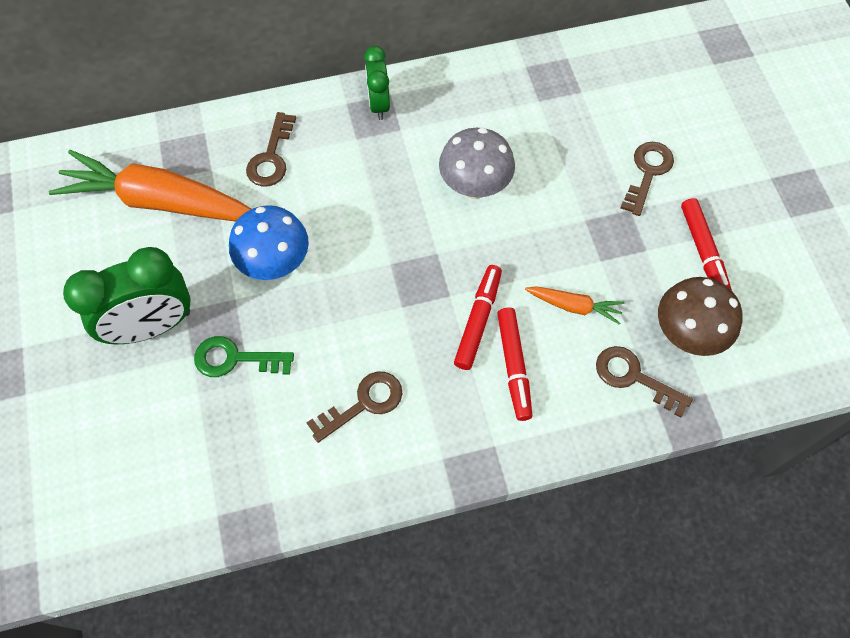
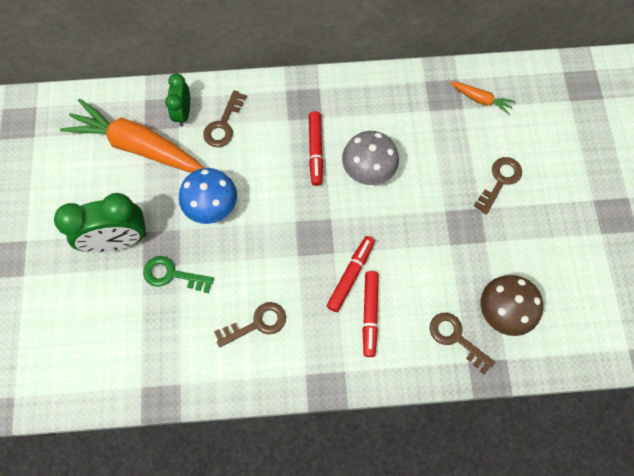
camera: 10 degrees right, 5 degrees up
(379, 104) = (309, 95): green clock -> green clock (183, 113)
(574, 306) = (423, 276): orange carrot -> orange carrot (480, 99)
(703, 252) = (528, 250): red marker -> red marker (315, 151)

